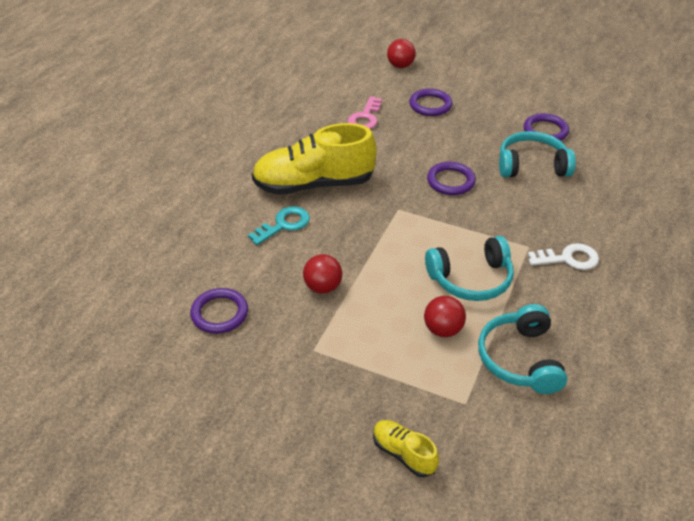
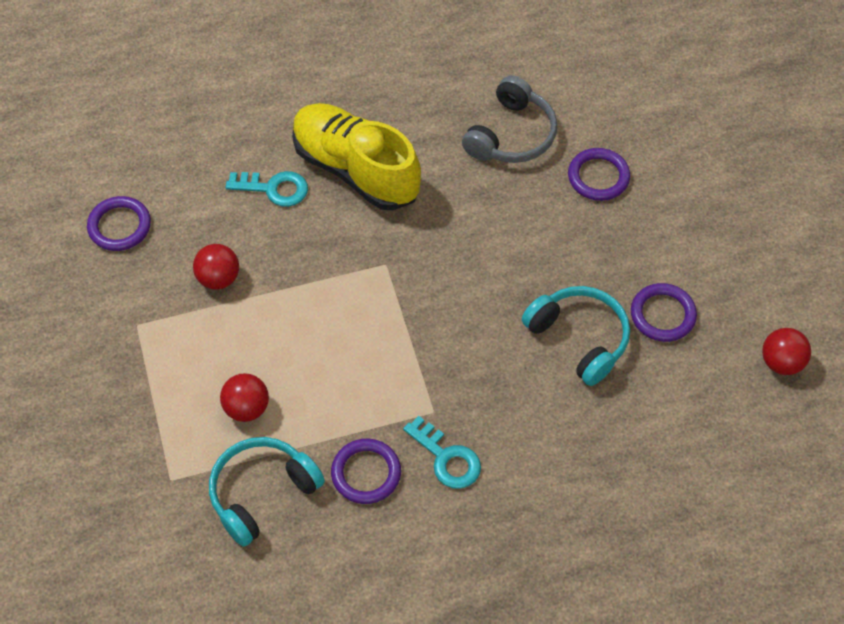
camera: 50 degrees right, 15 degrees up
(365, 118) = (511, 135): pink key -> grey headphones
(400, 66) = (648, 99): red ball -> red ball (781, 362)
(403, 454) = (78, 467): yellow shoe -> none
(451, 181) = (476, 281): purple ring -> purple ring (366, 473)
(471, 279) = (337, 390): turquoise headphones -> none
(568, 258) = (447, 458): white key -> turquoise key

